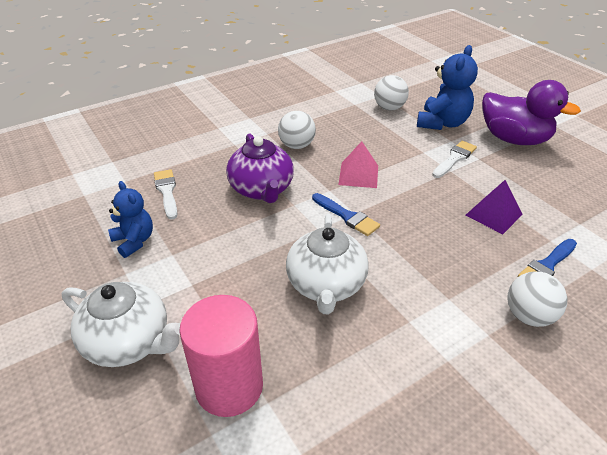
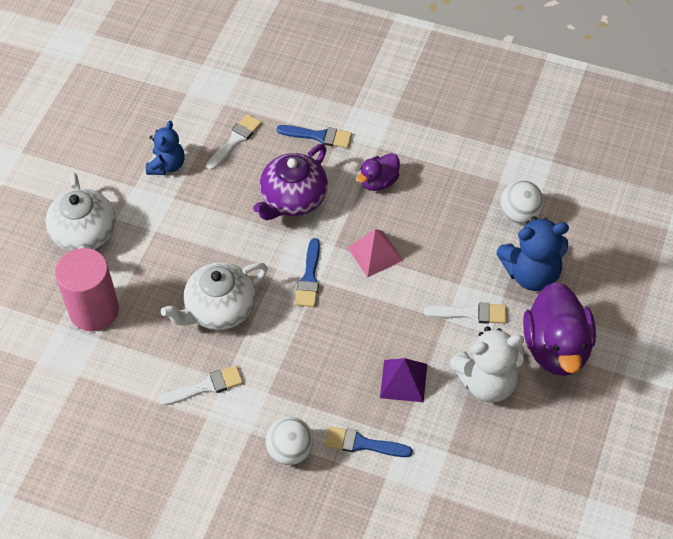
camera: 55 degrees right, 15 degrees up
(222, 152) = (318, 136): none -> blue brush
(296, 145) = (379, 182): white ball -> purple duck
(408, 341) = (206, 387): none -> white brush
(524, 177) = (487, 382): none -> white teddy bear

